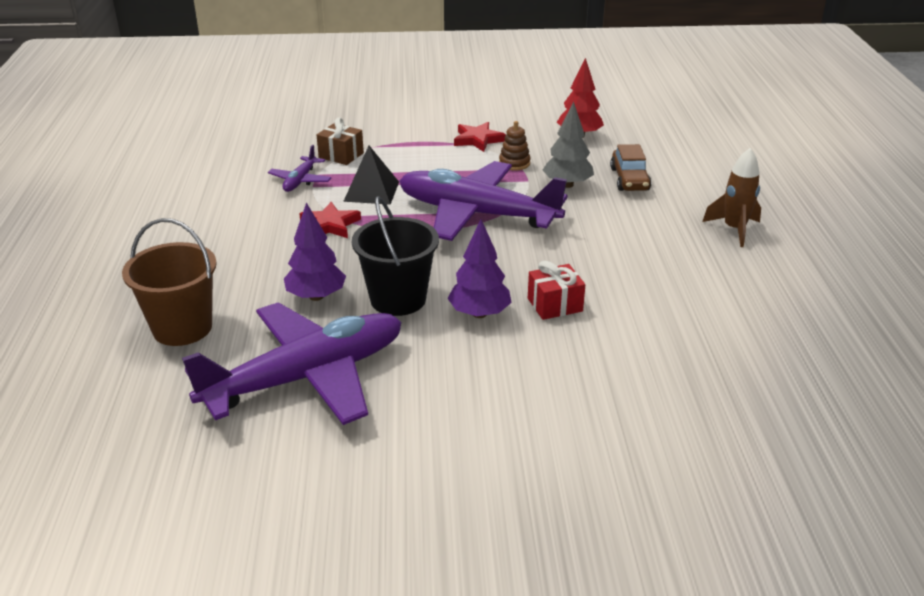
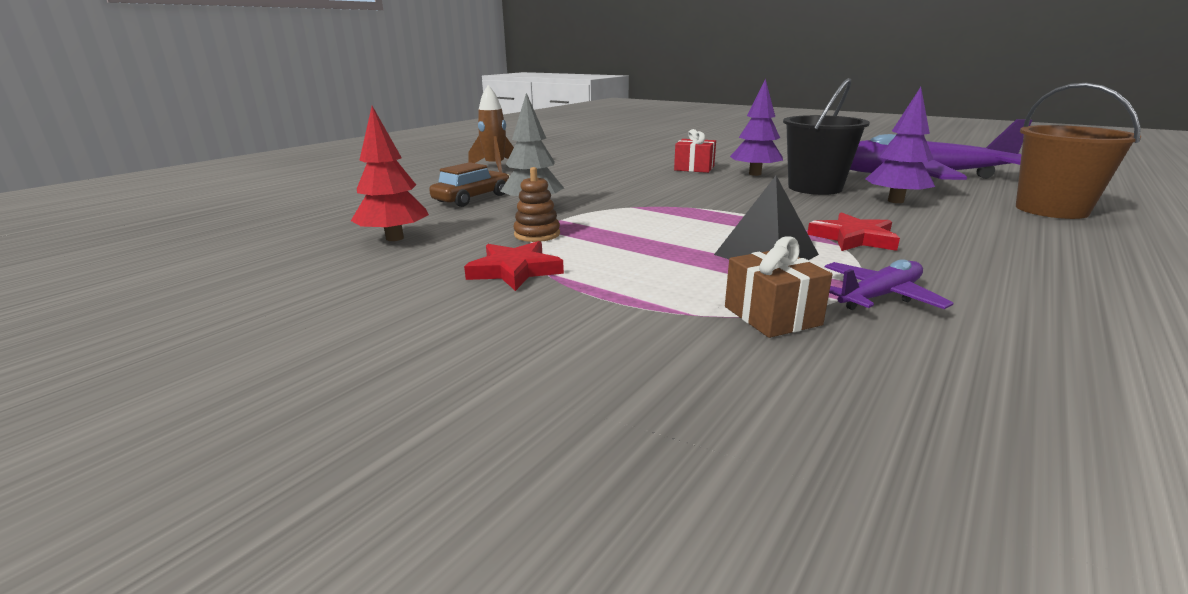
camera: 140 degrees left, 10 degrees down
(476, 214) = (666, 210): purple plane -> none

